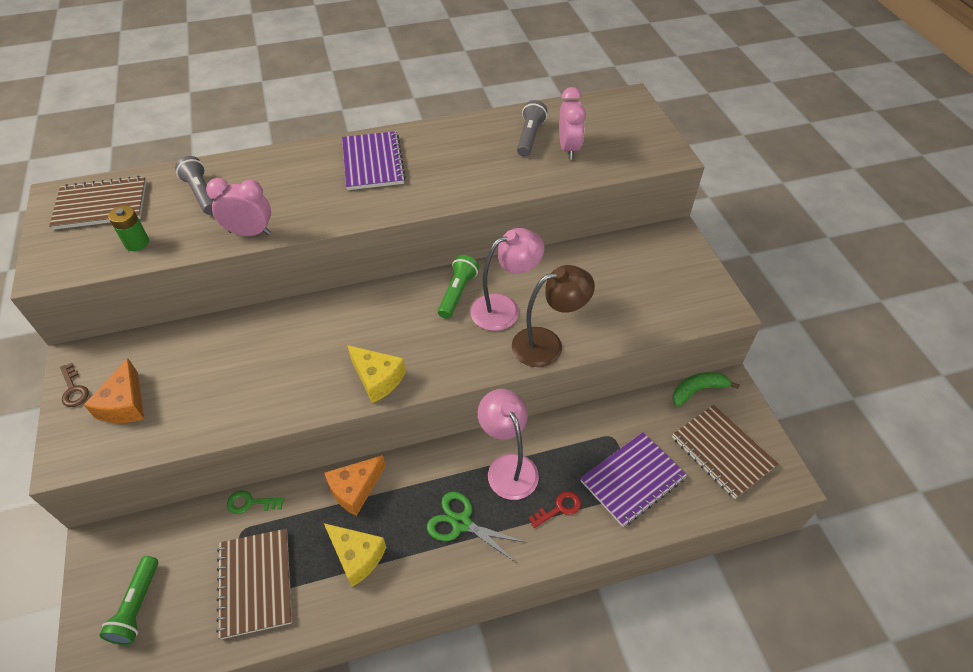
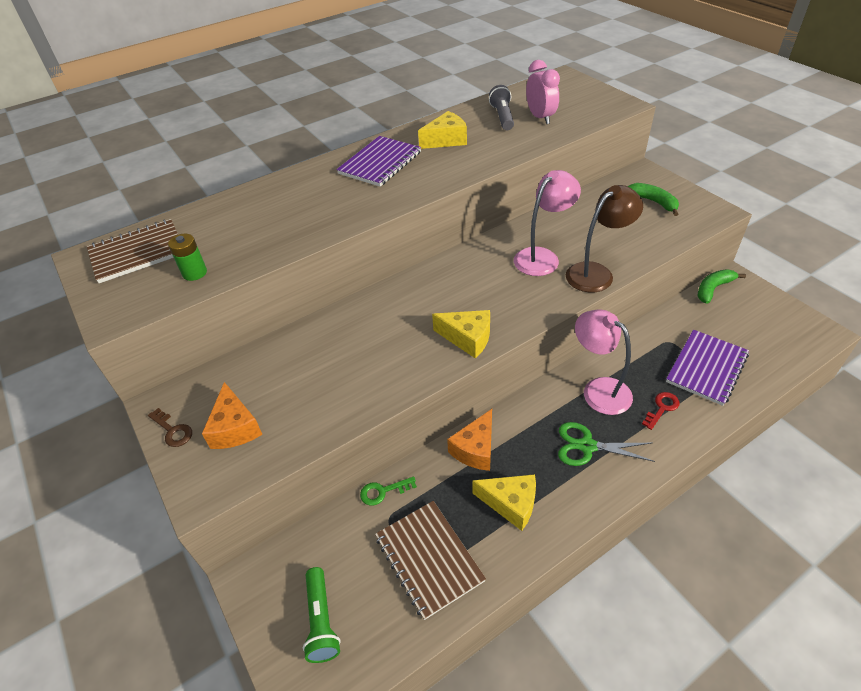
camera: 15 degrees left, 5 degrees down
(201, 194) = (234, 221): grey flashlight -> none
(250, 233) = (302, 238): pink clock -> none
(373, 162) = (380, 163): purple notebook -> purple notebook turned 60 degrees clockwise
(454, 151) = (446, 140): none -> yellow cheese
(457, 293) = (494, 256): green flashlight -> none
(662, 276) = (653, 202): none -> green banana
(722, 452) = (762, 327): brown notebook -> none

